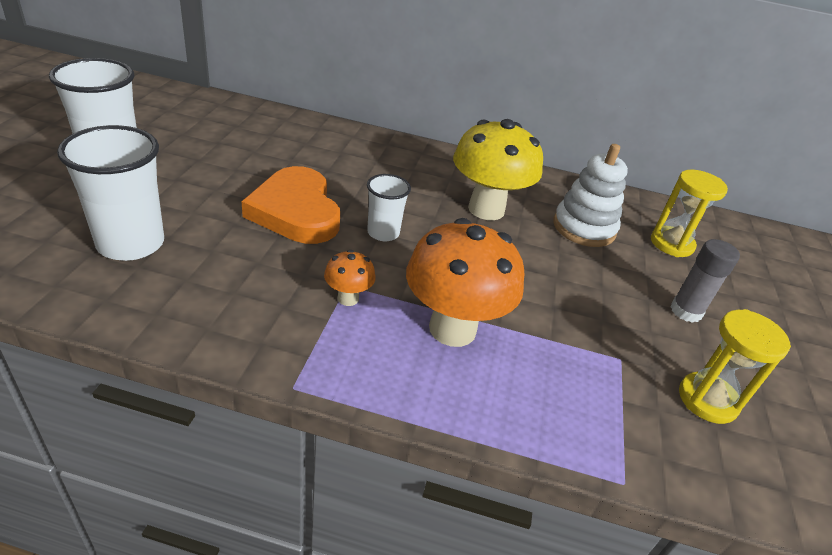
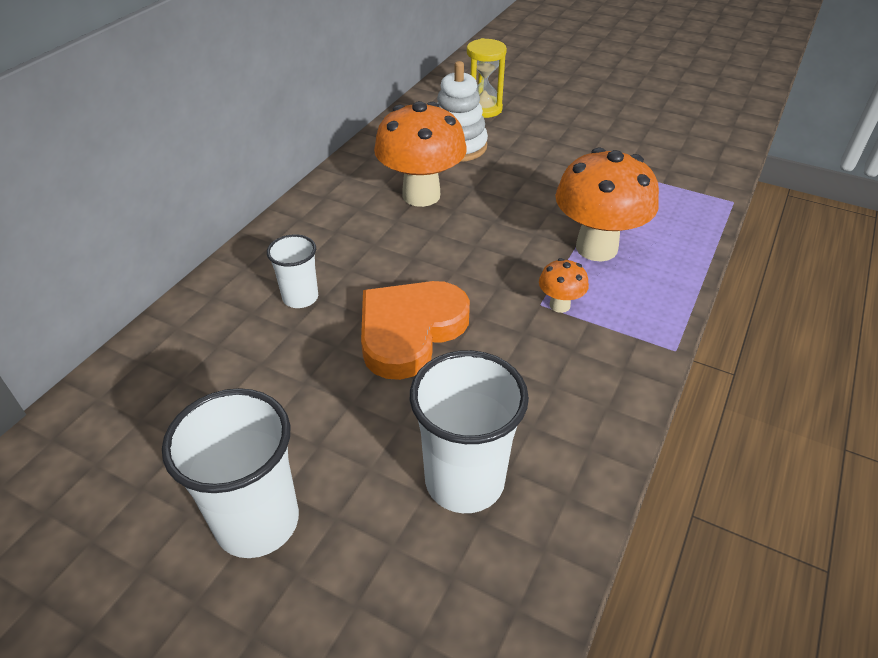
camera: 70 degrees left, 5 degrees up
(296, 211) = (410, 331): orange heart -> orange heart turned 135 degrees clockwise
(383, 233) = (456, 269): white cup -> white cup (300, 297)
(486, 209) = (421, 195): yellow mushroom -> orange mushroom
(686, 311) = (568, 128): grey glue stick -> none
(707, 400) = (657, 148): yellow hourglass -> none

